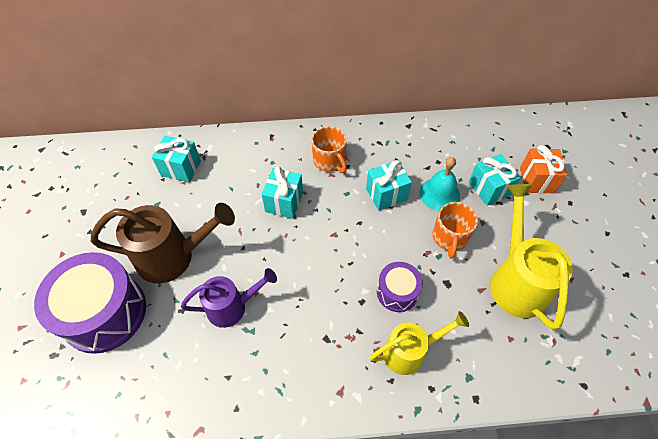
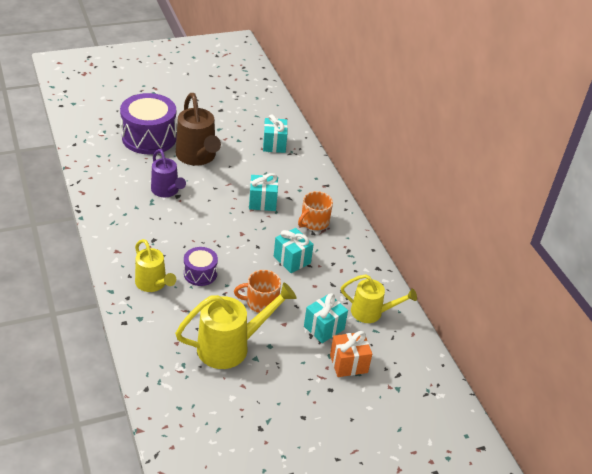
camera: 70 degrees right, 15 degrees down
(439, 194) = (305, 294): turquoise bell -> none
(469, 146) = (371, 312): none -> yellow watering can

